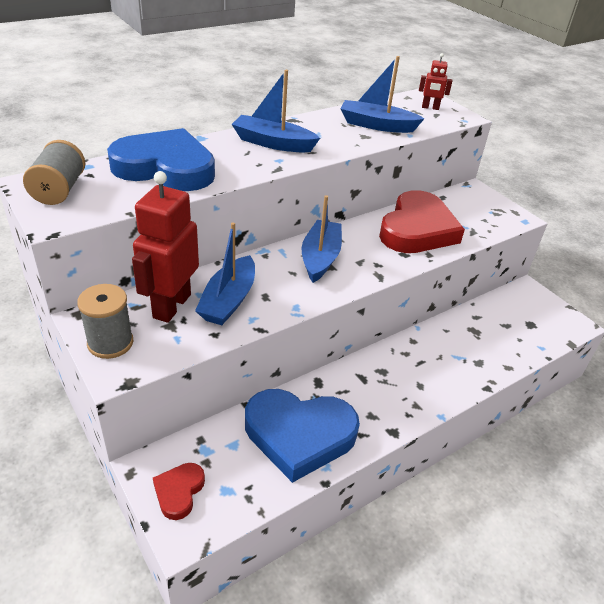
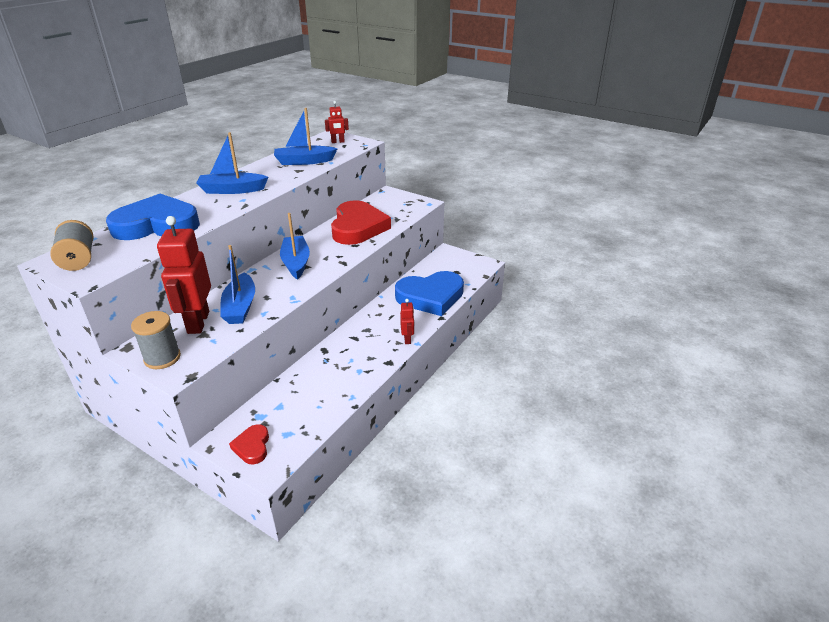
camera: 20 degrees left, 5 degrees down
(299, 435) = (324, 385): blue heart -> blue heart (430, 297)
(430, 405) = (407, 339): none -> red robot

